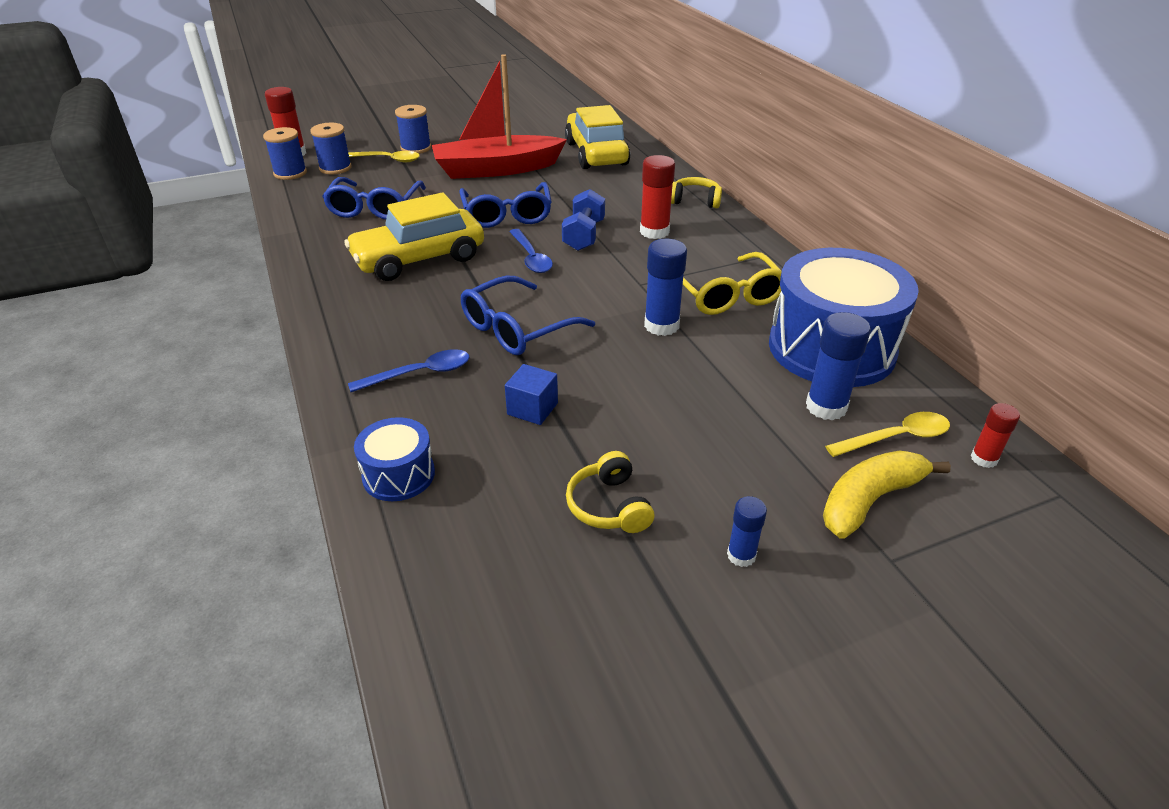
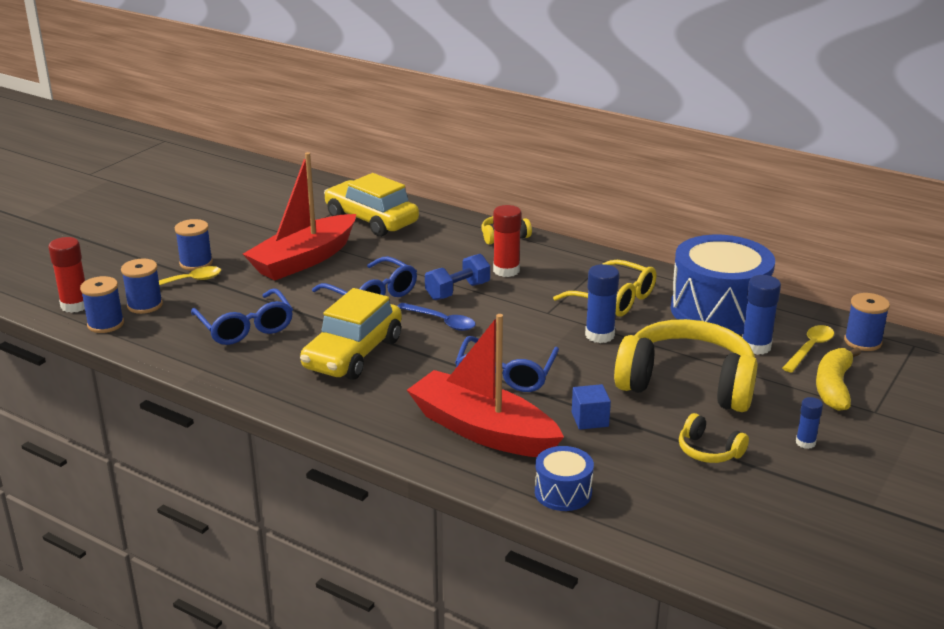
camera: 35 degrees left, 10 degrees down
(420, 373) = (482, 430): blue spoon -> red boat
(583, 236) = (457, 291): blue dumbbell -> blue dumbbell turned 75 degrees clockwise
(687, 415) = (687, 384): none -> yellow headphones
(984, 459) = (862, 342): red glue stick -> blue spool

